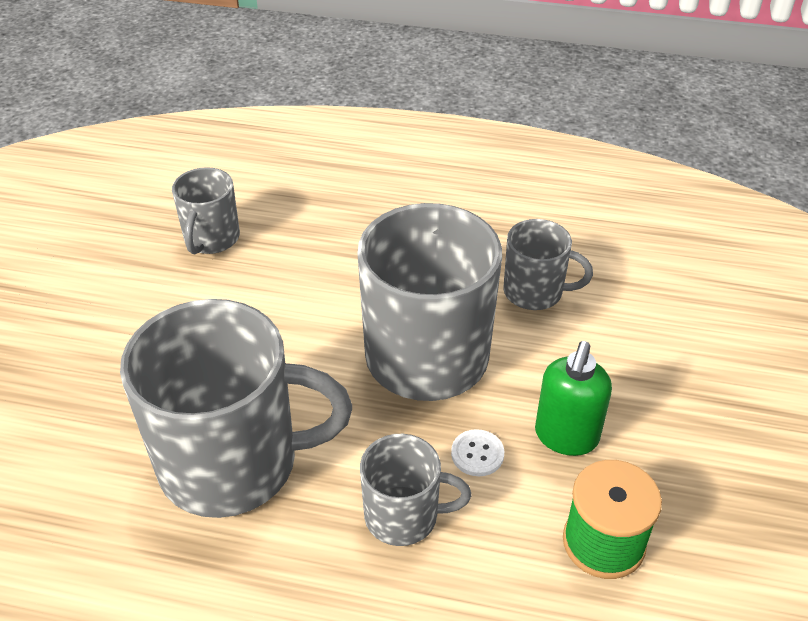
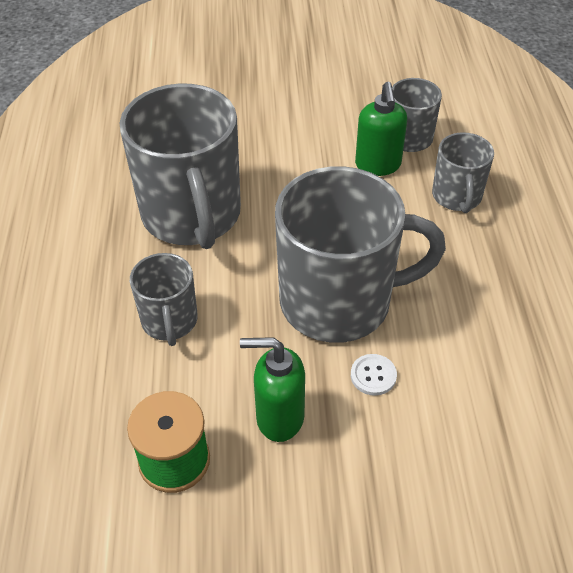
camera: 75 degrees right, 5 degrees up
(241, 273) = (378, 165): none -> green soap dispenser
(477, 454) = (241, 356): white button -> white button (373, 375)
(534, 292) = (452, 366): grey mug -> grey mug (457, 196)

